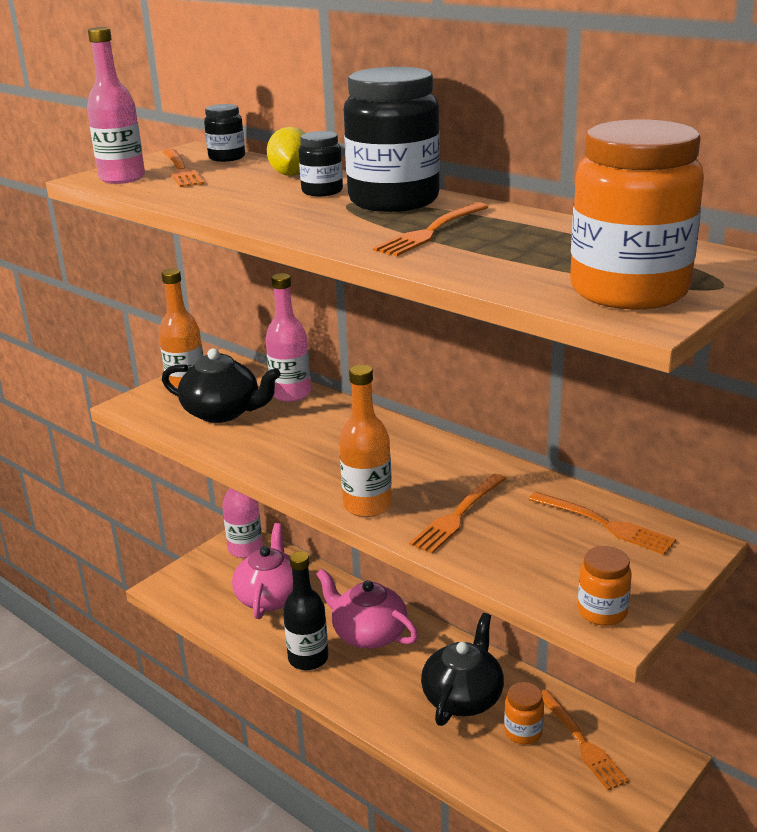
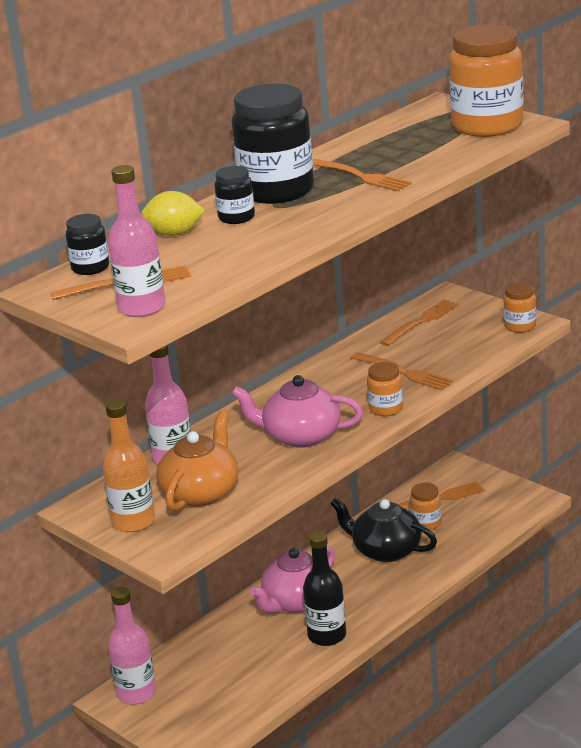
camera: 85 degrees left, 0 degrees up
(223, 412) = (201, 493): black teapot -> orange teapot
(270, 597) = (228, 667): pink teapot -> pink teapot (300, 436)
(367, 505) = (386, 409): orange bottle -> orange jar

